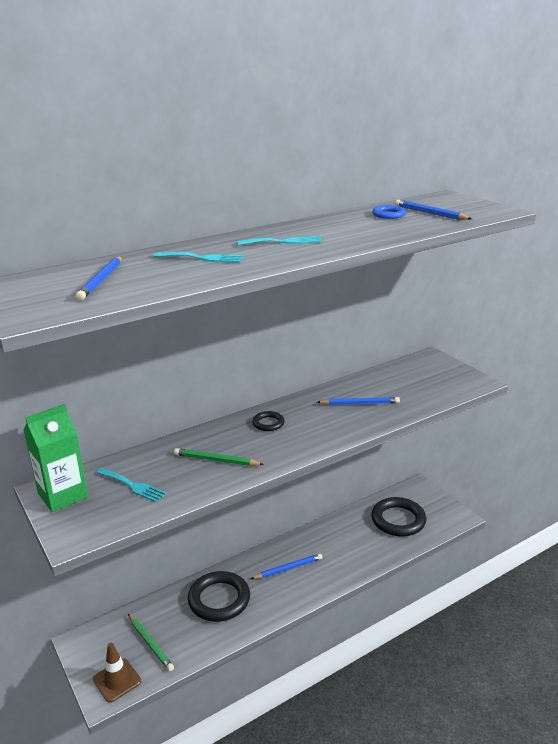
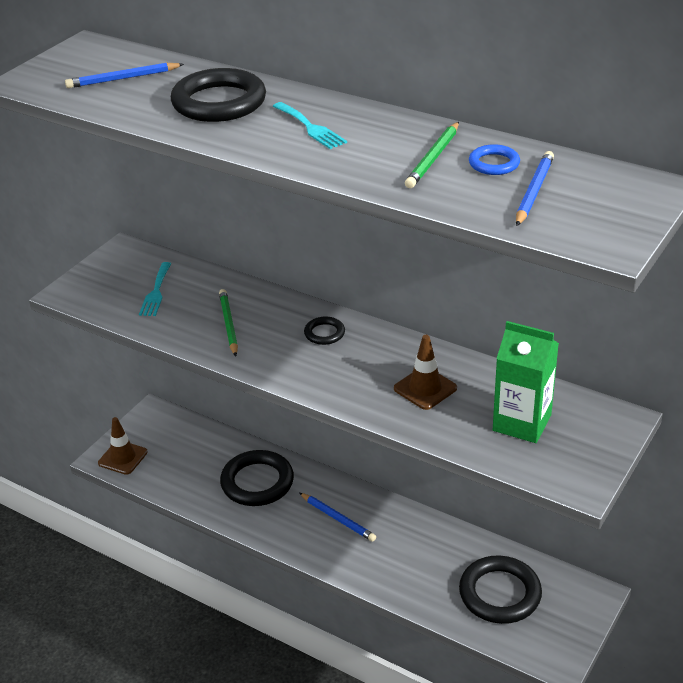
camera: 65 degrees right, 10 degrees up
(63, 495) = (120, 261): green carton -> green carton (522, 423)
(150, 644) = (174, 459): green pencil -> green pencil (433, 158)
(202, 258) = (219, 102): turquoise fork -> black ring
(360, 403) = (425, 388): blue pencil -> brown traffic cone

